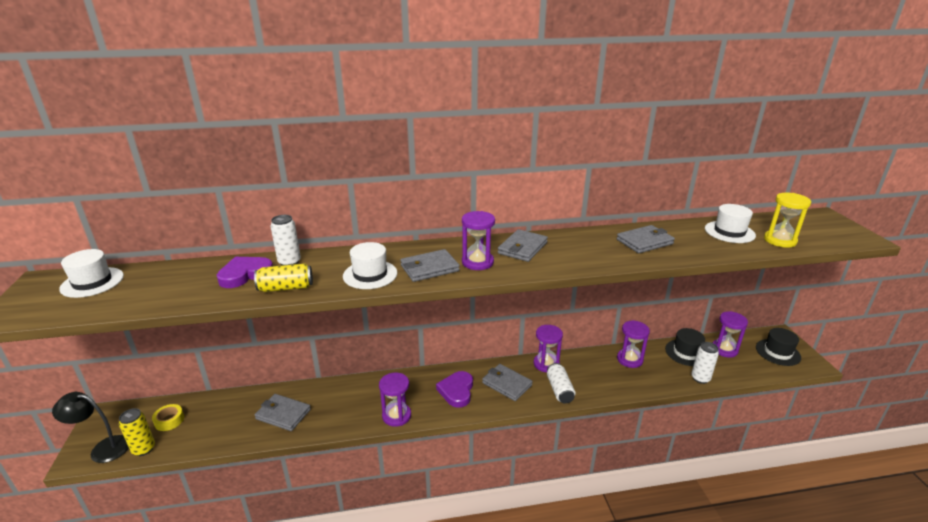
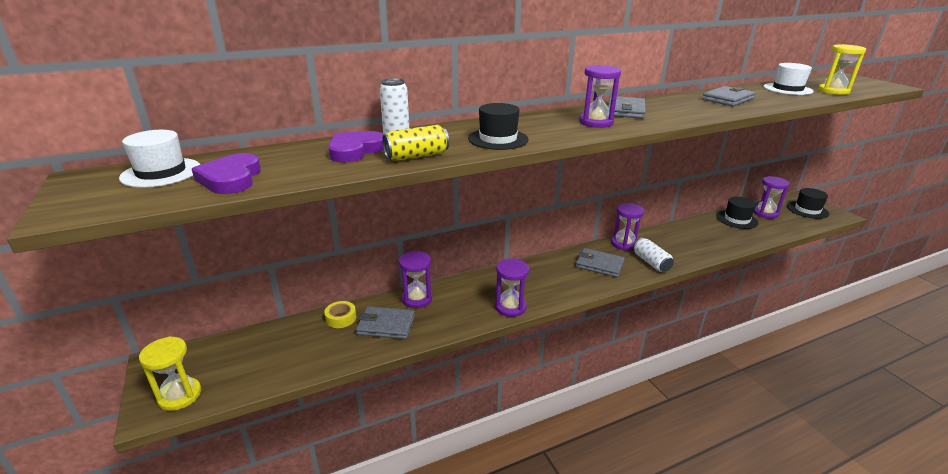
camera: 15 degrees left, 0 degrees up
(103, 448) = (180, 395): black lamp -> yellow hourglass
(144, 449) = (235, 386): yellow can -> none
(169, 420) = (251, 353): yellow tape -> yellow tape (341, 318)
(370, 274) = (498, 139): white hat -> black hat
(429, 268) = (554, 130): grey wallet -> none
(456, 391) = (556, 277): purple heart -> purple heart (231, 178)
(629, 359) = (694, 231): purple hourglass -> purple hourglass (417, 299)
(700, 378) = (762, 236): white can -> none

